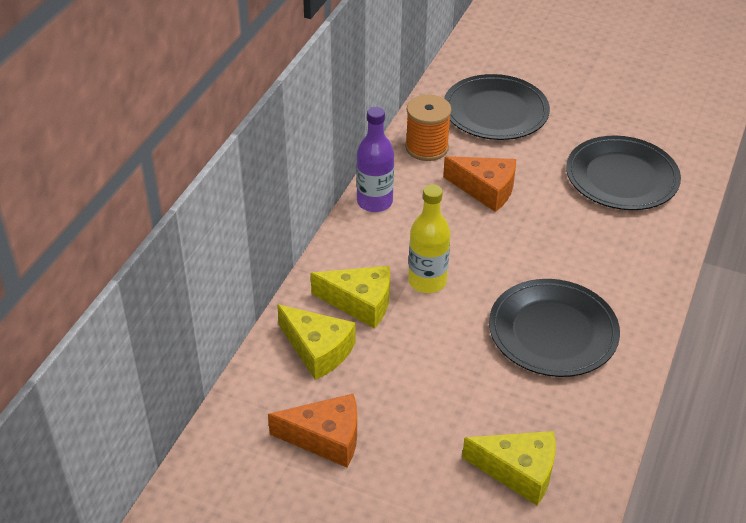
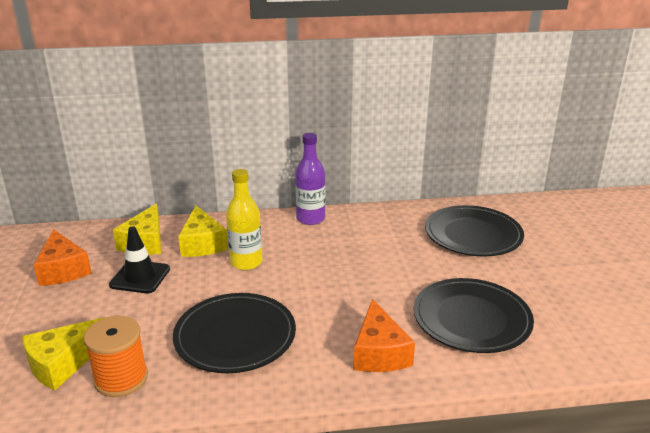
camera: 60 degrees right, 15 degrees down
(394, 373) = (140, 277): none -> black traffic cone
(426, 147) = (393, 220): orange spool -> orange spool (121, 378)
(486, 190) = (374, 257): orange cheese -> orange cheese (379, 352)
(518, 471) = (63, 363): yellow cheese -> yellow cheese turned 60 degrees clockwise

